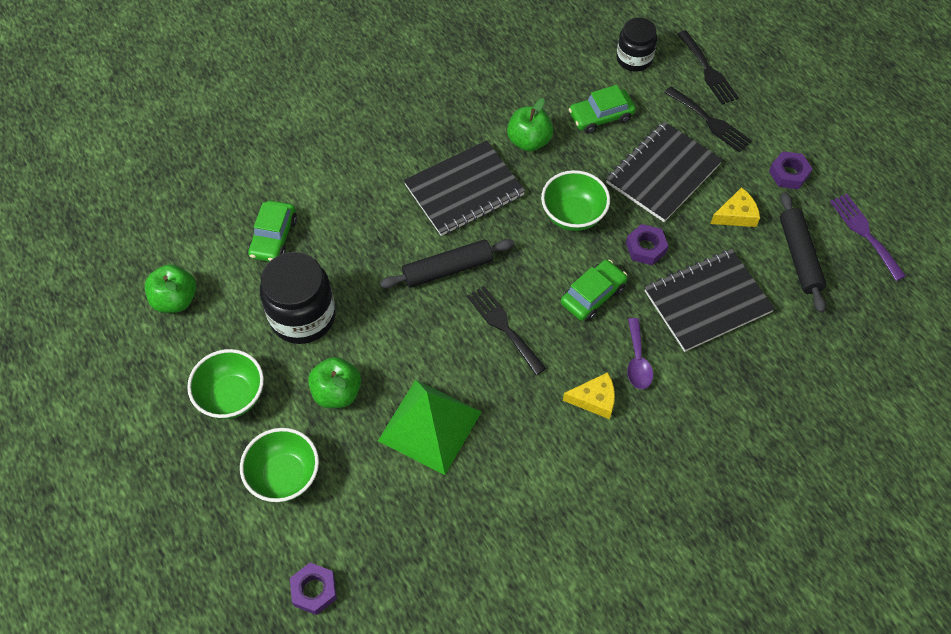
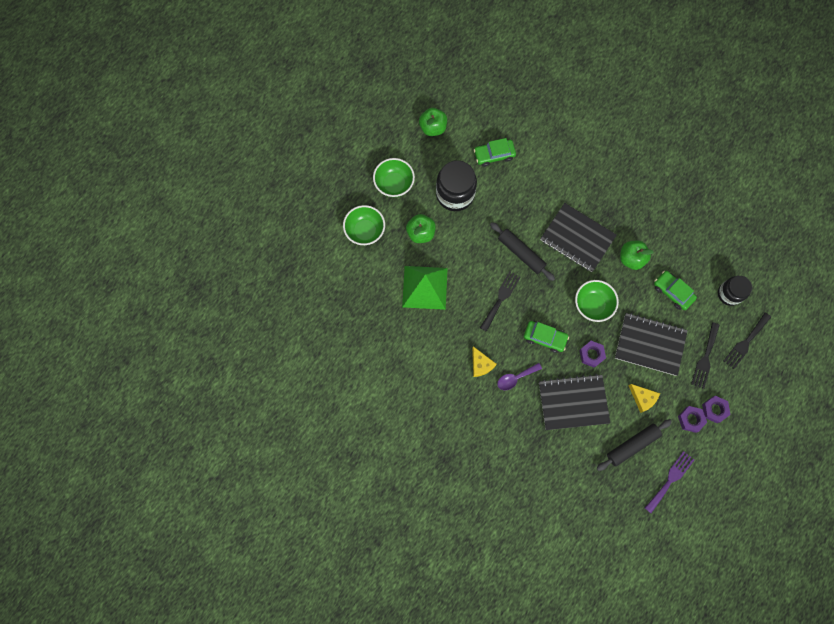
camera: 65 degrees right, 15 degrees up
(314, 590) = (316, 274): purple nut -> purple nut (714, 410)
(707, 302) = (573, 402): black notebook -> black notebook turned 45 degrees counterclockwise

